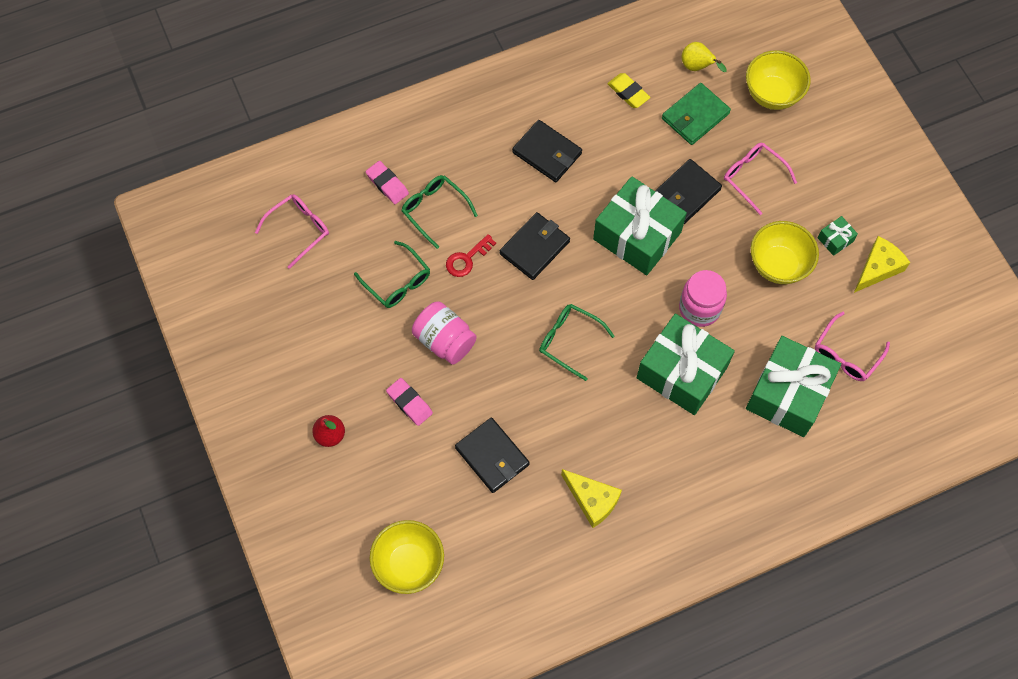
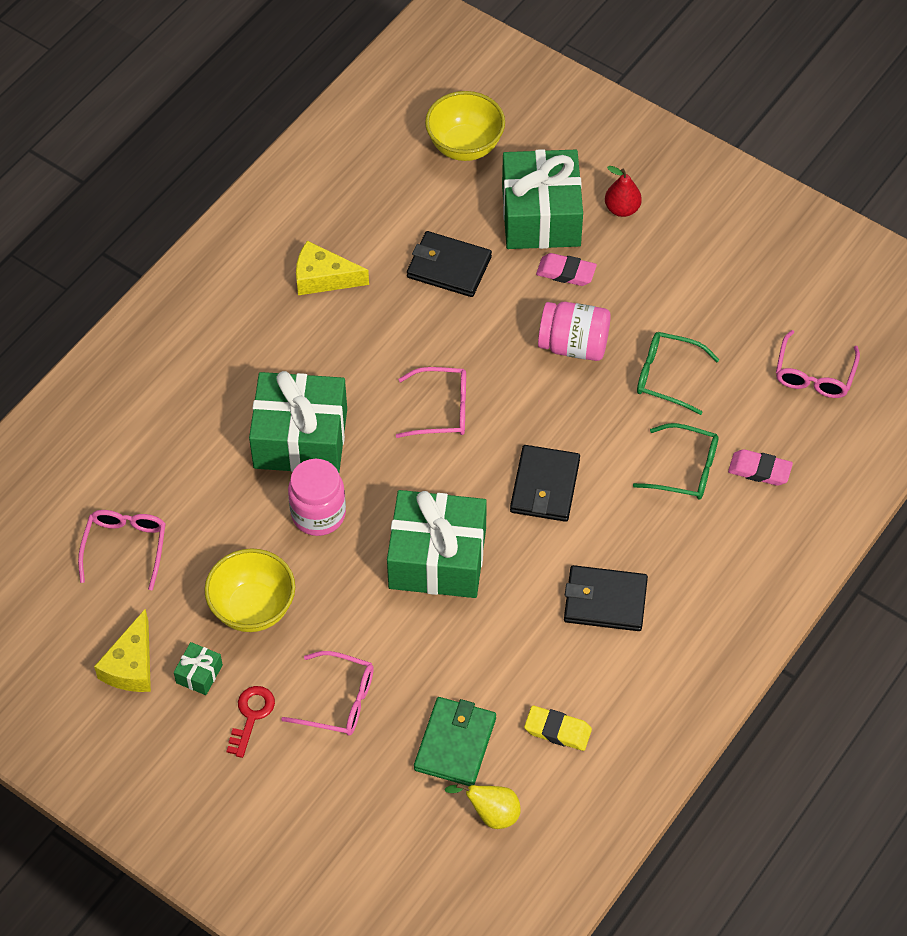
camera: 150 degrees right, 10 degrees down
(467, 259) = (610, 437): red key -> red key (251, 716)
(570, 341) = (441, 410): green glasses -> pink glasses
(686, 193) = (409, 638): black wallet -> none
(772, 94) = (373, 827): yellow bowl -> none
(788, 394) = (171, 473): green gift -> green gift (541, 216)

